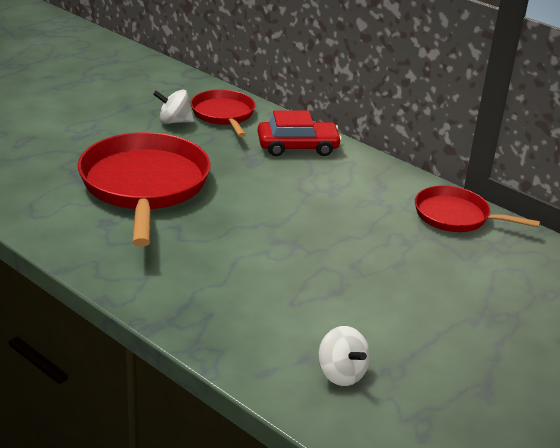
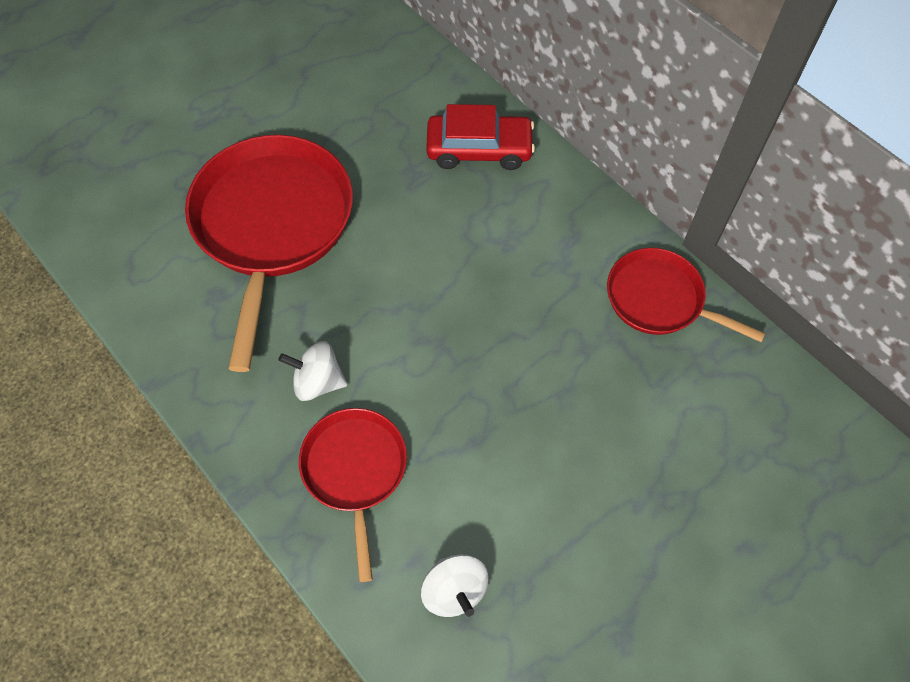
camera: 10 degrees right, 30 degrees up
(174, 121) = (327, 93): white spinning top -> white spinning top (318, 382)
(223, 114) = (393, 78): red pan -> red pan (355, 470)

